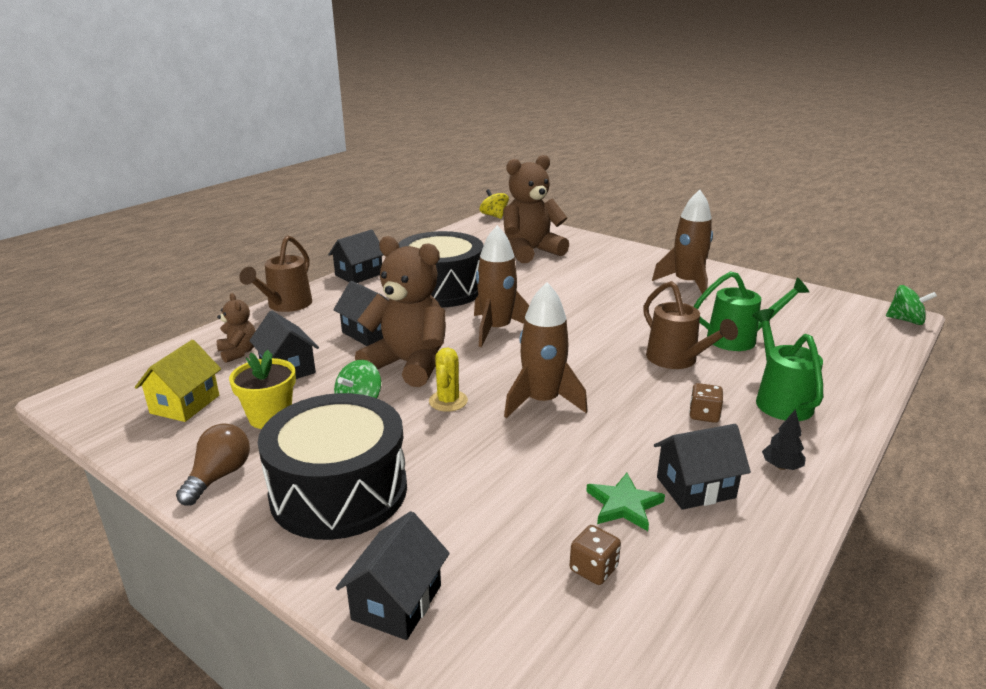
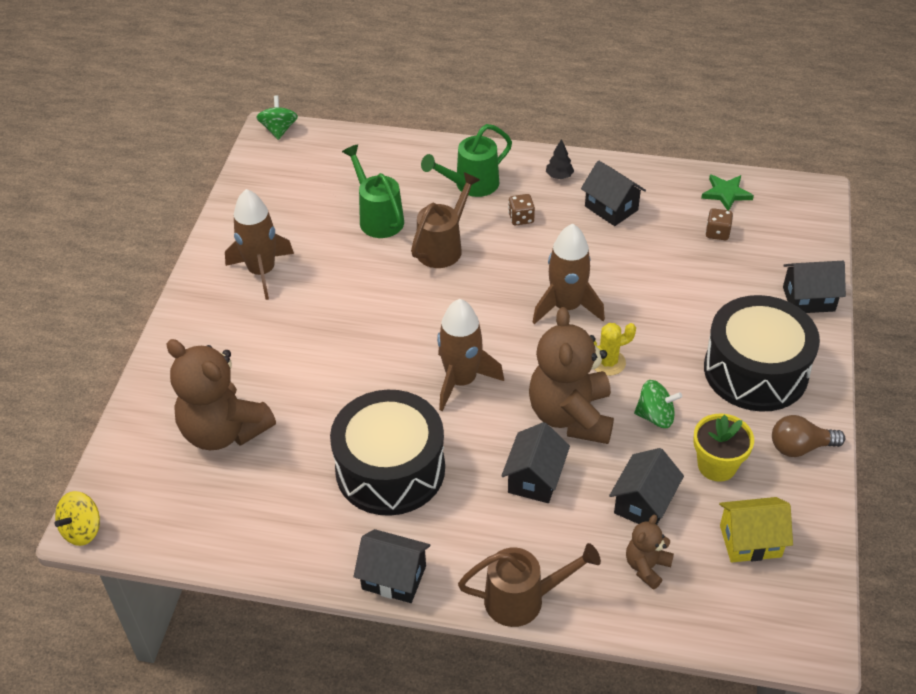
camera: 115 degrees left, 20 degrees up
(624, 505) = (653, 234): green star -> green star (726, 193)

